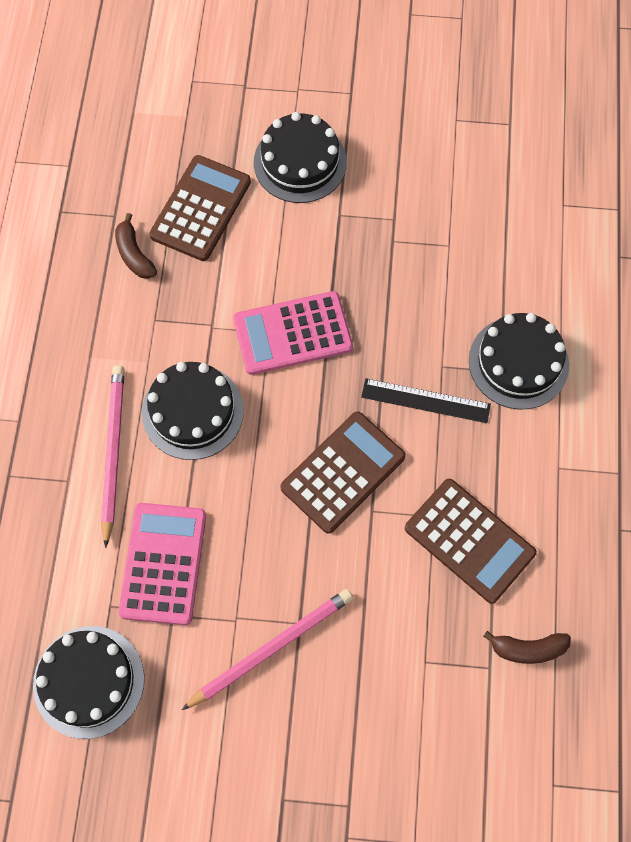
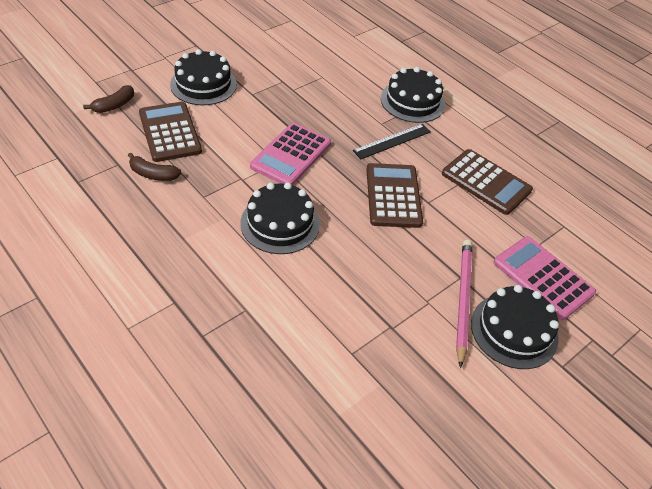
camera: 50 degrees left, 20 degrees down
(88, 681) = (390, 404): black cake -> black cake (514, 330)
(113, 452) = (256, 275): pink pencil -> none
(163, 563) = (355, 307): pink calculator -> pink calculator (543, 278)
(469, 540) = (486, 182): brown calculator -> brown calculator turned 45 degrees clockwise
(528, 649) = (567, 206): brown banana -> brown banana (114, 105)

